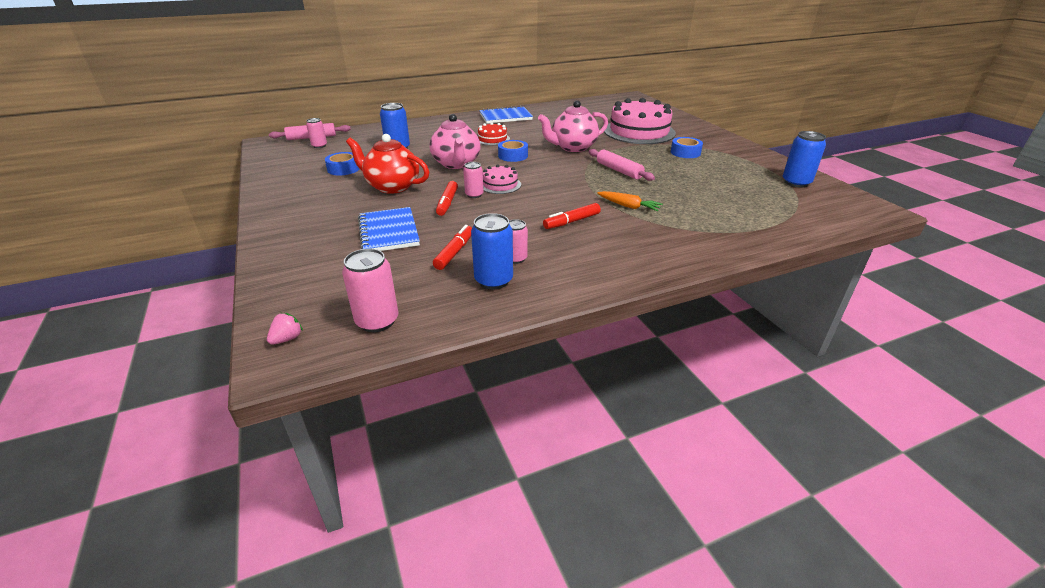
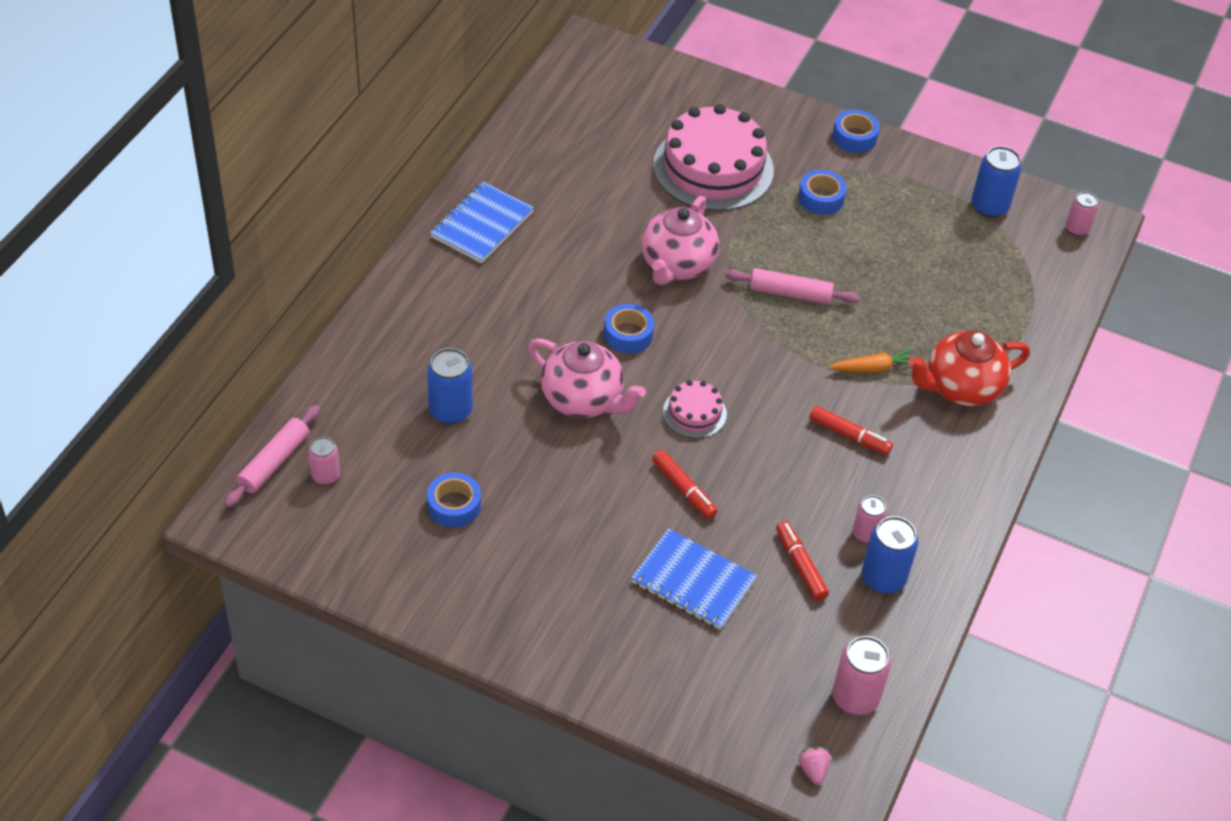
camera: 45 degrees left, 15 degrees up
(392, 186) = (574, 501): red teapot -> red teapot (961, 388)
(474, 195) = (692, 453): pink can -> pink can (1077, 229)
(492, 139) = (546, 305): red cake -> none
(571, 221) = (849, 436): red marker -> red marker turned 75 degrees counterclockwise
(734, 143) = (854, 137): none -> blue tape

